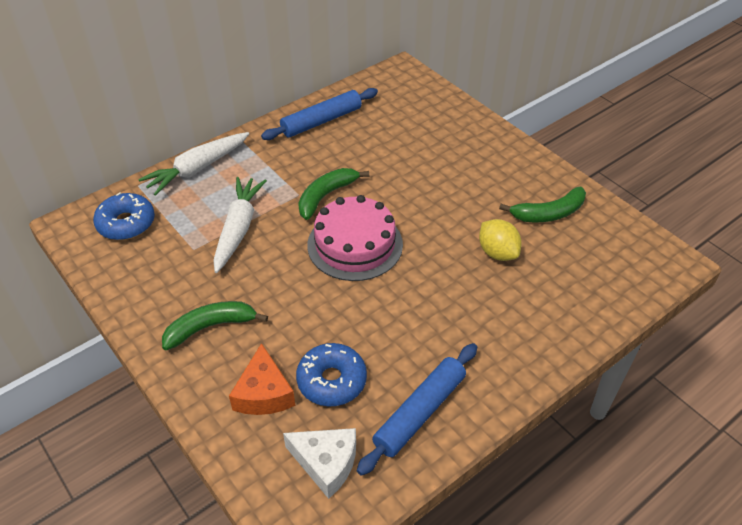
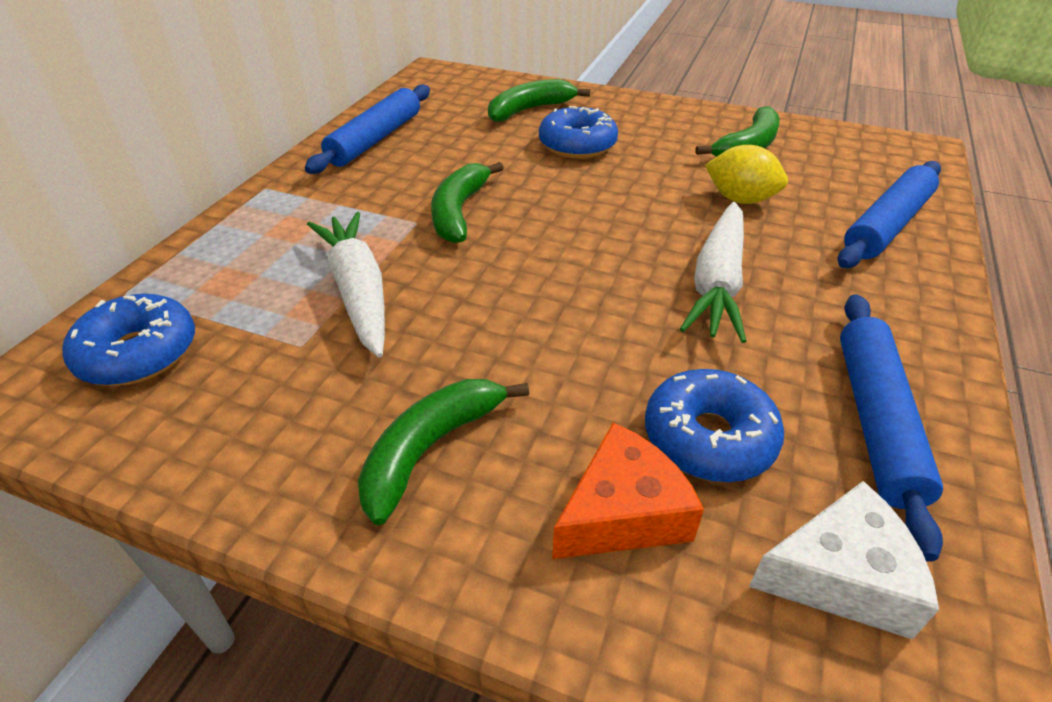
camera: 30 degrees left, 5 degrees down
(197, 169) = (223, 240): white carrot -> white carrot (717, 283)
(264, 393) = (623, 512): orange cheese -> orange cheese turned 90 degrees counterclockwise
(355, 244) = (555, 251): pink cake -> none
(434, 128) = (529, 110): none -> green banana
(437, 170) = (577, 145): none -> blue donut
(570, 309) = (886, 225): none -> blue rolling pin

